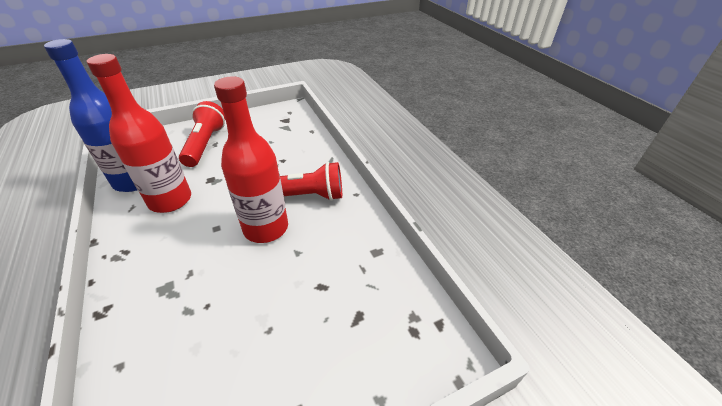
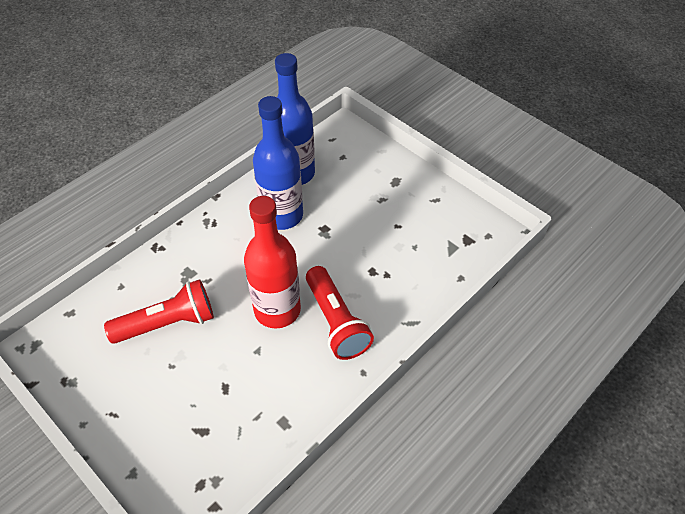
camera: 70 degrees right, 10 degrees up
(170, 200) = (282, 215): red bottle -> blue bottle
(205, 144) = (377, 192): red flashlight -> red flashlight (168, 323)

